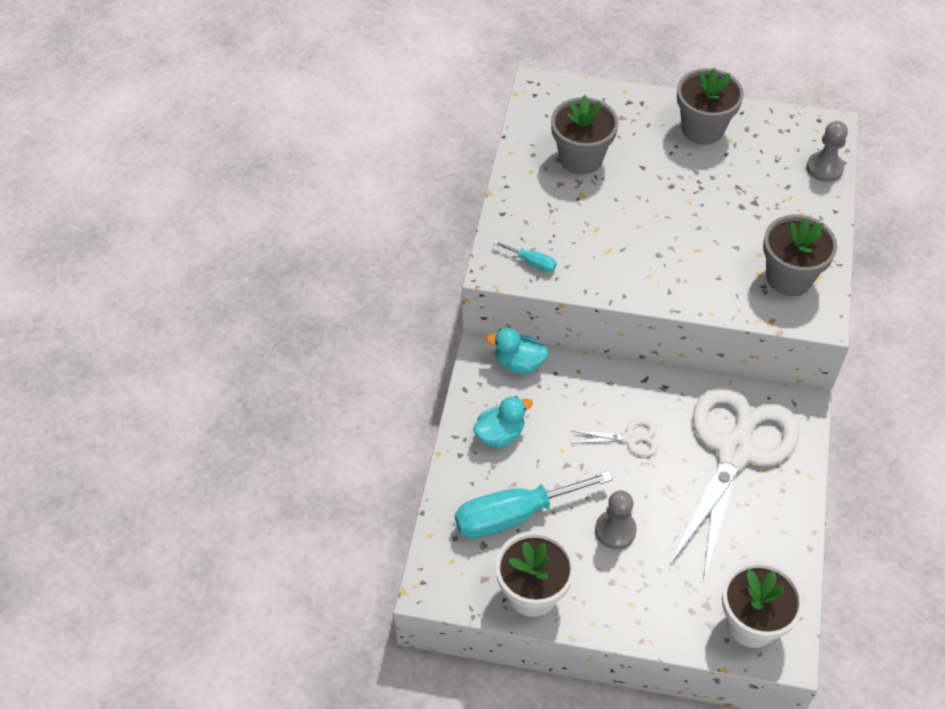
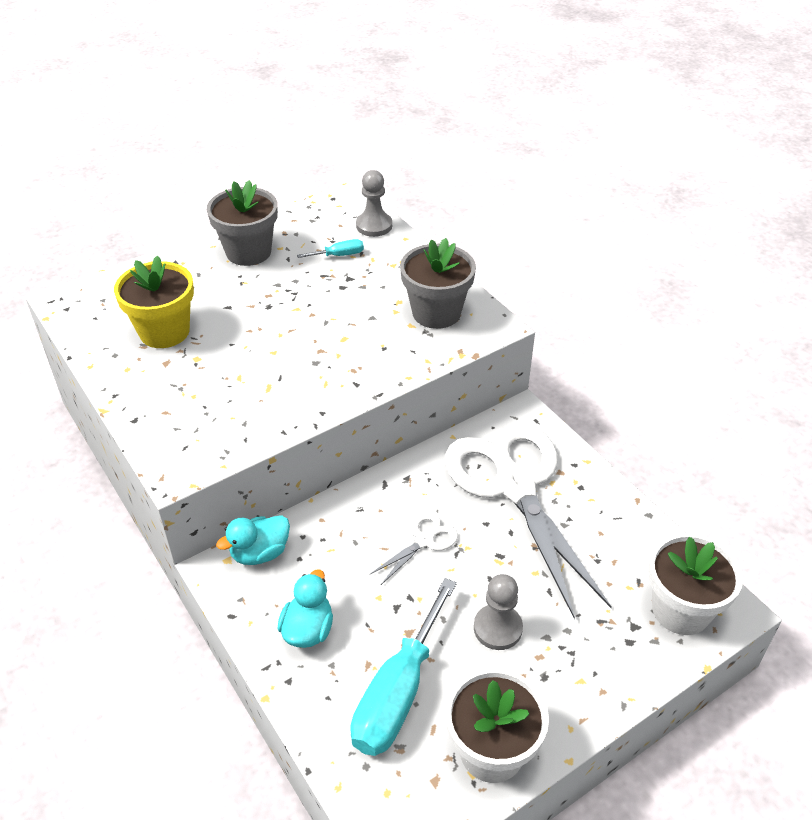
camera: 45 degrees left, 10 degrees down
(531, 262) = (207, 441): turquoise screwdriver -> turquoise screwdriver (339, 255)
(581, 158) = (164, 332): grey flower pot -> yellow flower pot

